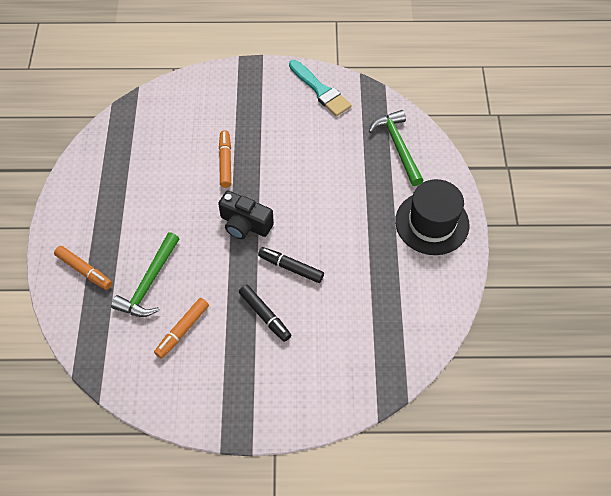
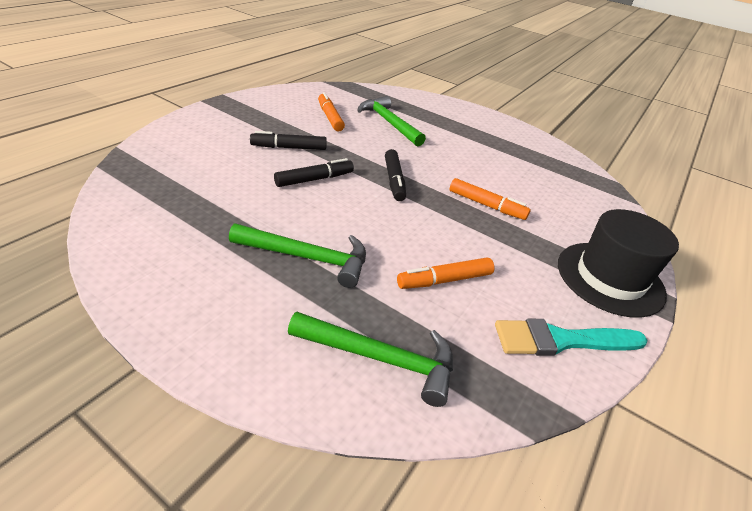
camera: 120 degrees right, 20 degrees down
(84, 270) = (431, 110): orange marker -> orange marker (444, 280)
(245, 224) = (394, 180): black camera -> black marker
(367, 214) = (308, 258): none -> green hammer
(432, 223) = (221, 304): black hat -> black hat (610, 278)

